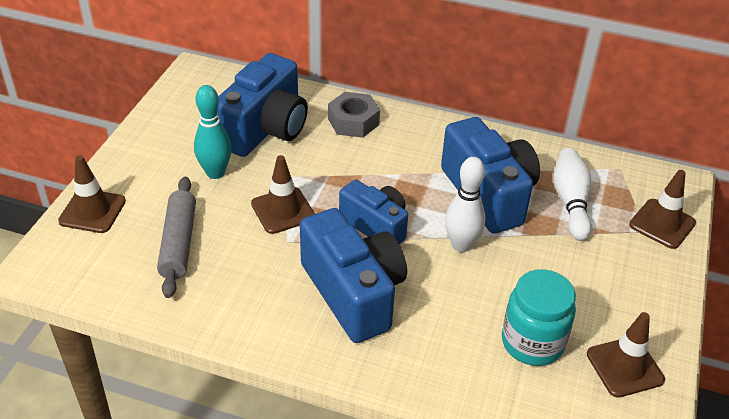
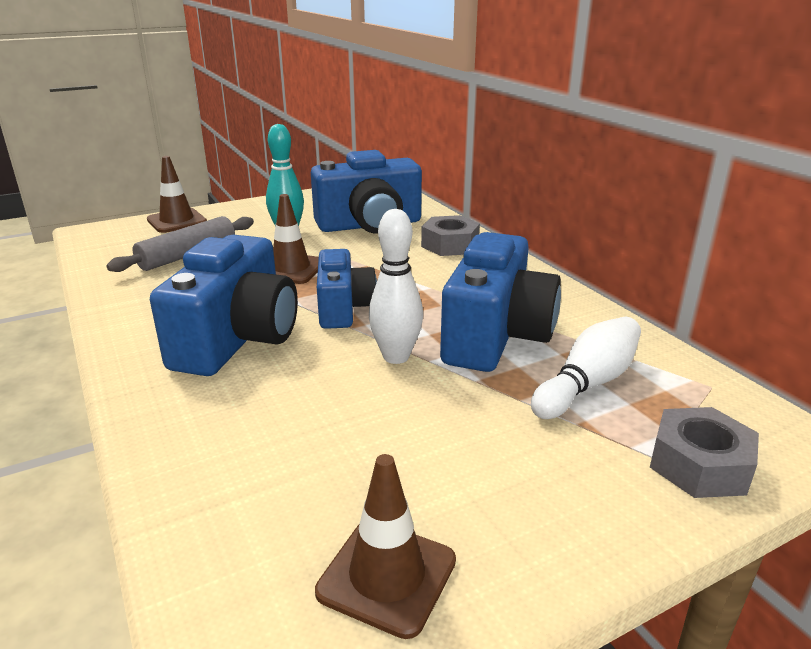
camera: 45 degrees right, 15 degrees down
(532, 342) = (320, 473): turquoise jar -> none
(662, 224) = (699, 465): brown traffic cone -> grey nut

